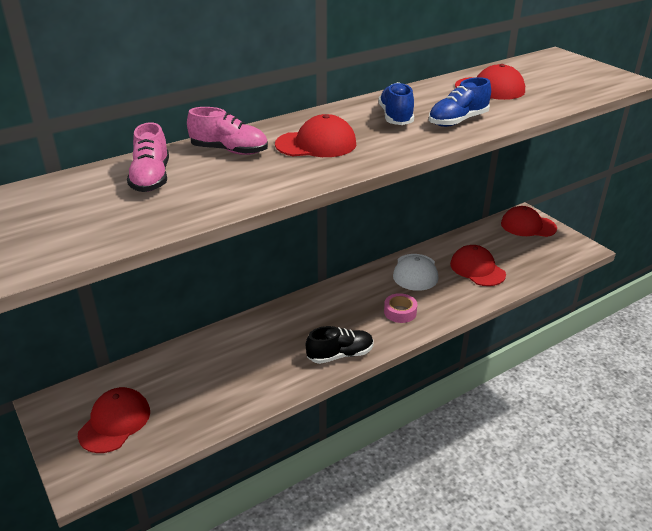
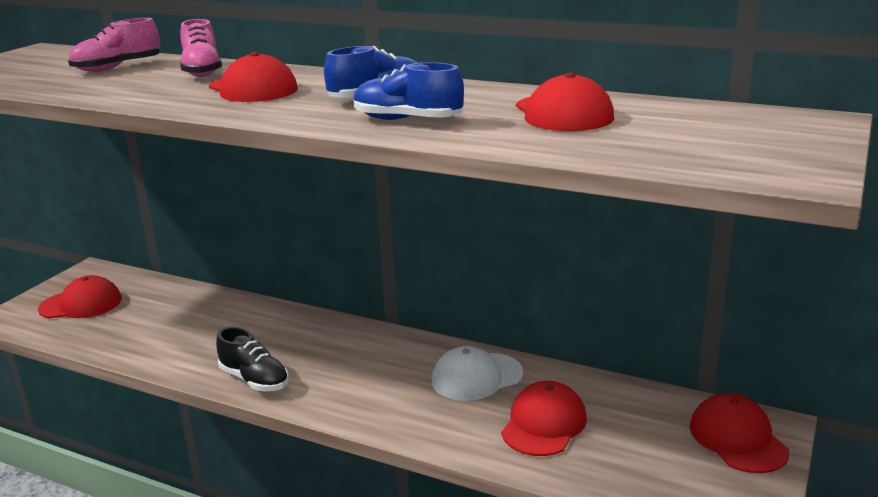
camera: 60 degrees right, 10 degrees down
(400, 312) = (374, 393): pink tape -> none

